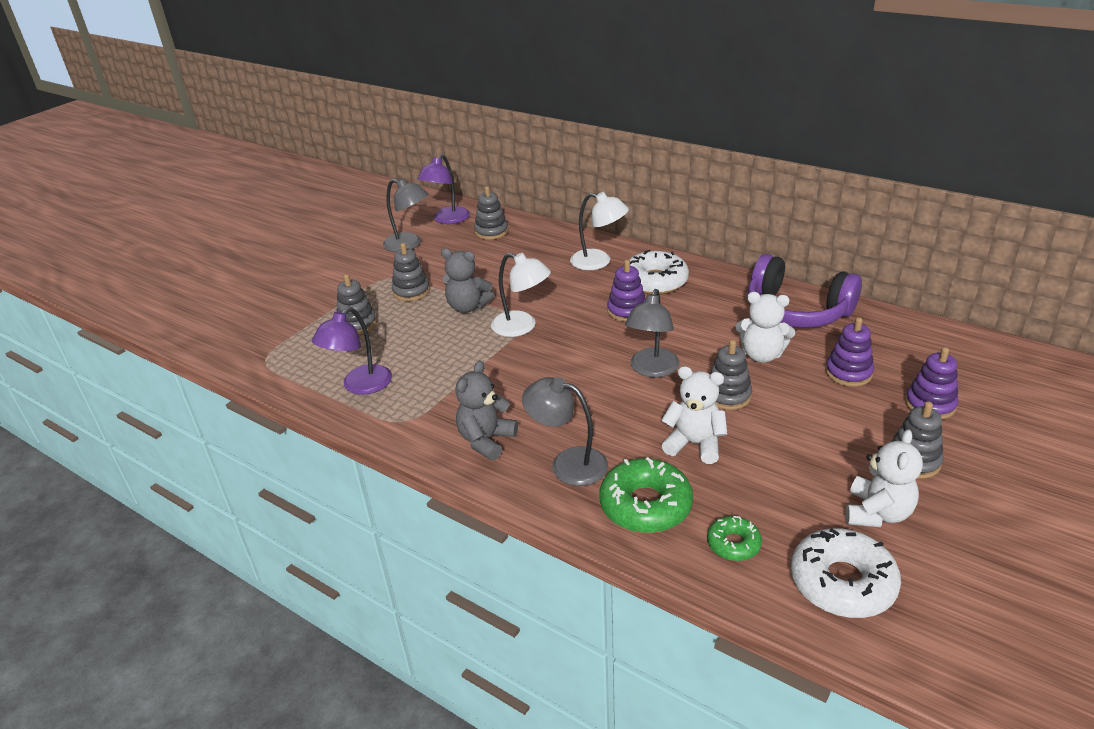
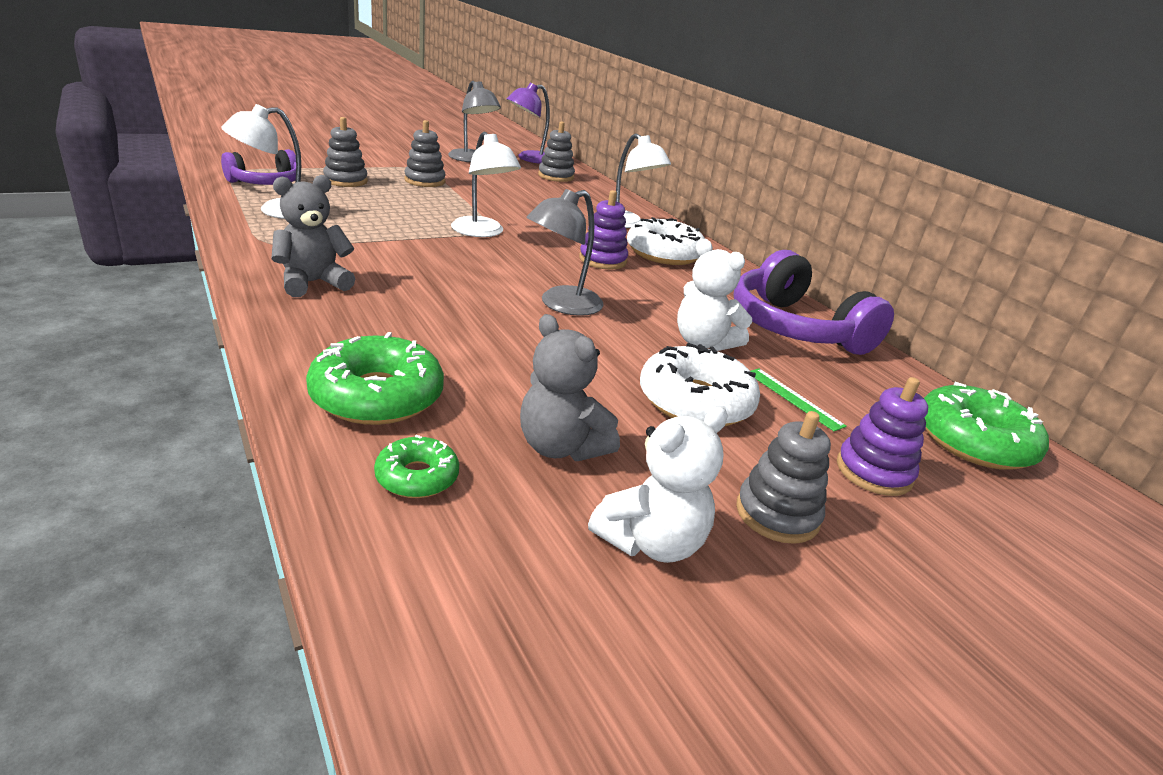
camera: 20 degrees right, 5 degrees down
(307, 360) = (266, 183): none -> purple headphones
(360, 386) = (276, 210): purple lamp -> white lamp
(468, 307) = (456, 205): grey teddy bear -> grey teddy bear (561, 447)
(568, 463) = (358, 330): grey lamp -> none
(694, 444) = (515, 375): white teddy bear -> none
(727, 395) = (614, 355): grey stacking toy -> none
(842, 582) = (493, 590): white donut -> white donut (695, 401)
(848, 373) = (794, 398): purple stacking toy -> green ruler
(956, 352) = (973, 441): none -> green donut

